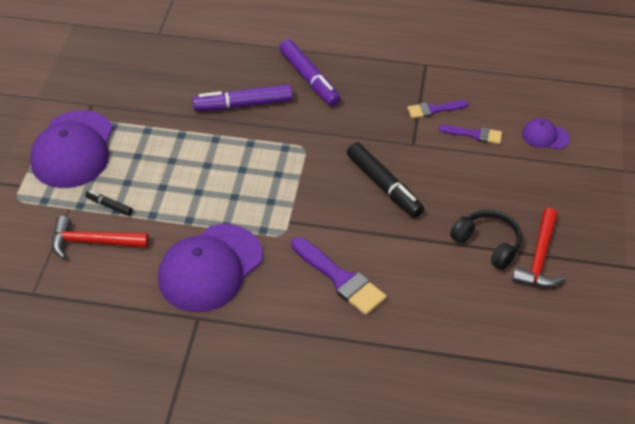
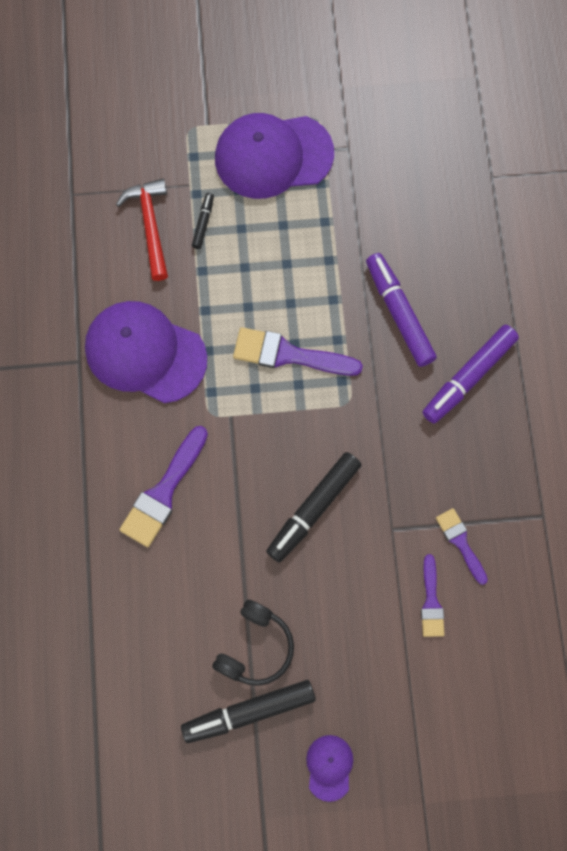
camera: 75 degrees right, 25 degrees up
(250, 174) = (289, 354): none -> purple brush
(539, 258) = (249, 712): red hammer -> black marker
(545, 136) = (455, 693): purple cap -> purple cap (329, 767)

